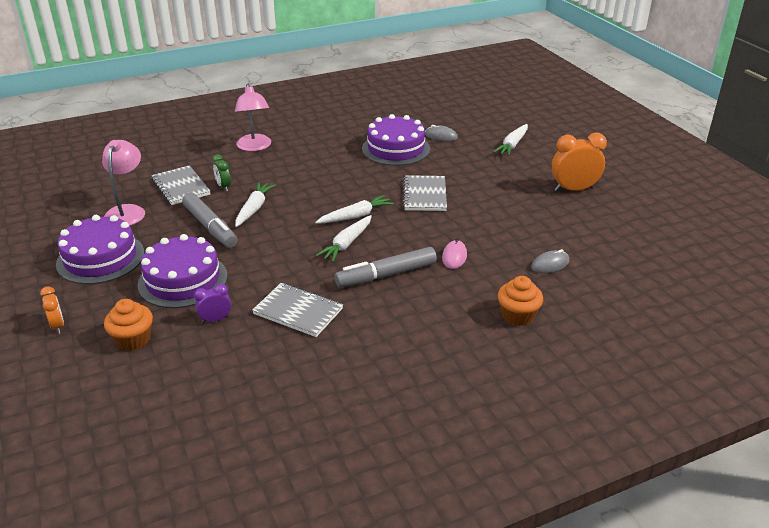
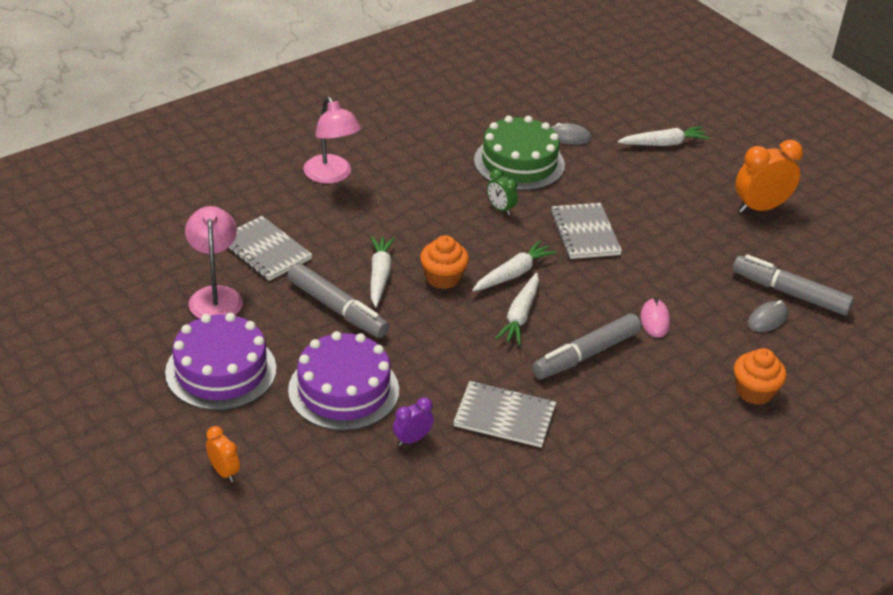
camera: 15 degrees left, 5 degrees up
(133, 339) = (327, 477): orange cupcake -> orange cupcake (443, 278)
(223, 187) = (322, 245): green clock -> green clock (500, 209)
(396, 149) = (519, 162): purple cake -> green cake
(512, 145) = (663, 144): white carrot -> white carrot turned 120 degrees counterclockwise
(576, 248) = (790, 293): none -> grey marker

